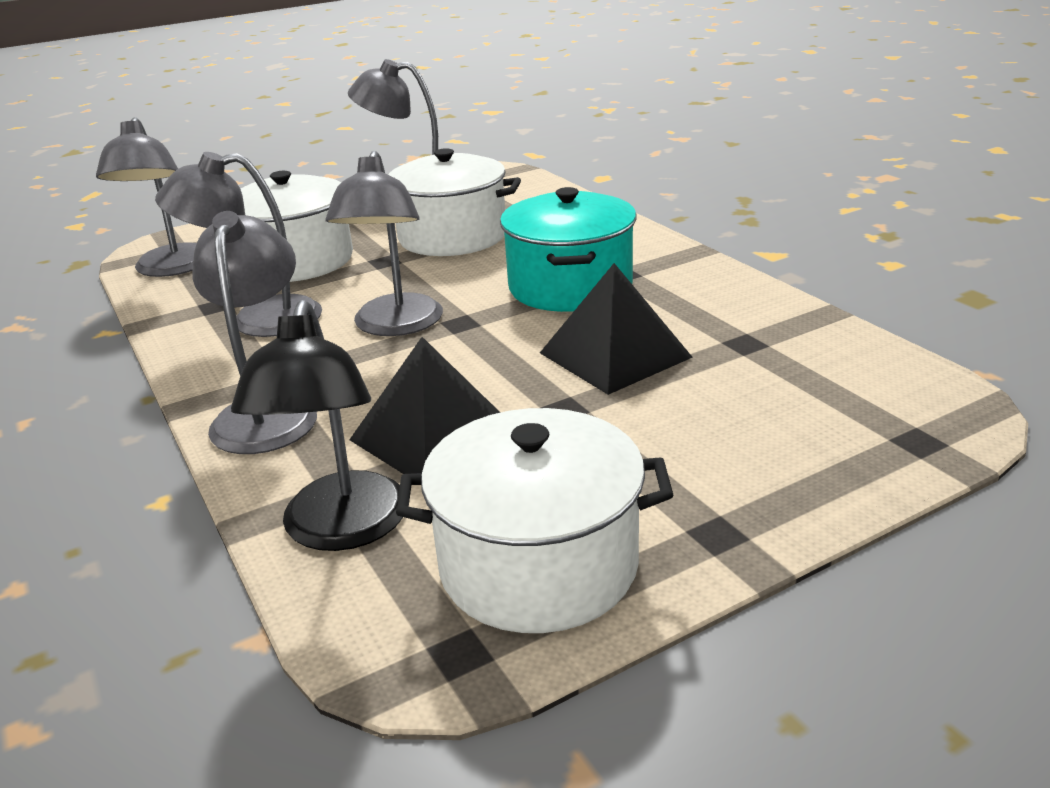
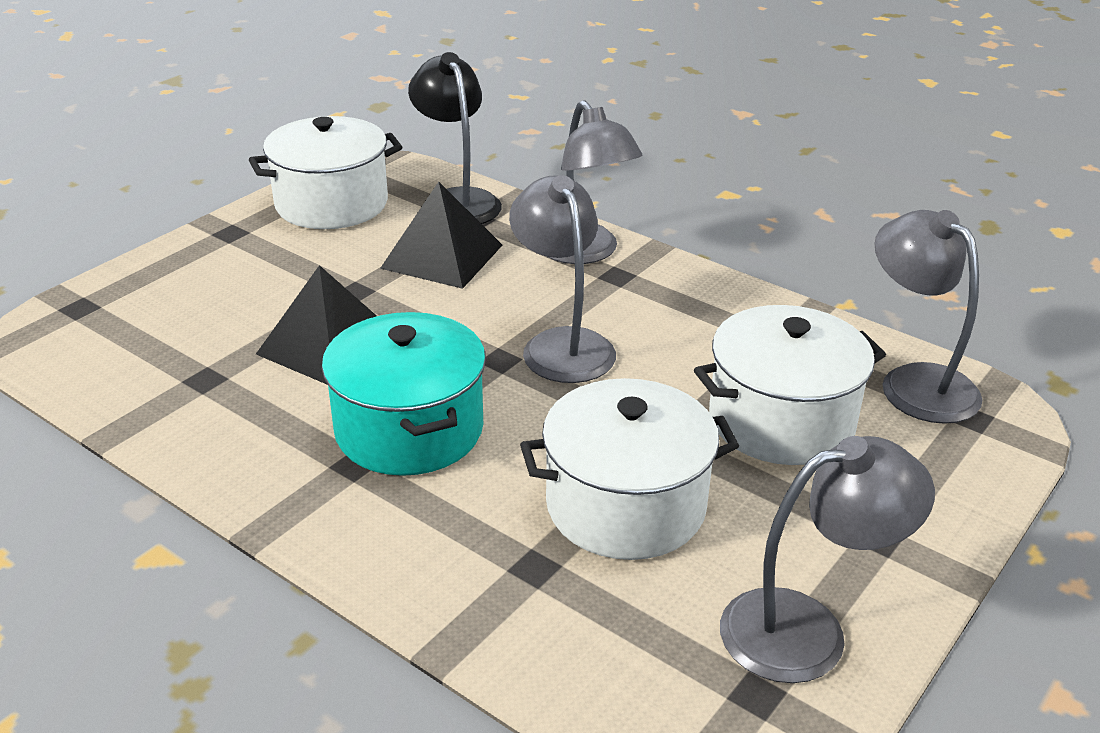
camera: 155 degrees right, 5 degrees up
(258, 320) = (708, 330): grey lamp -> none

